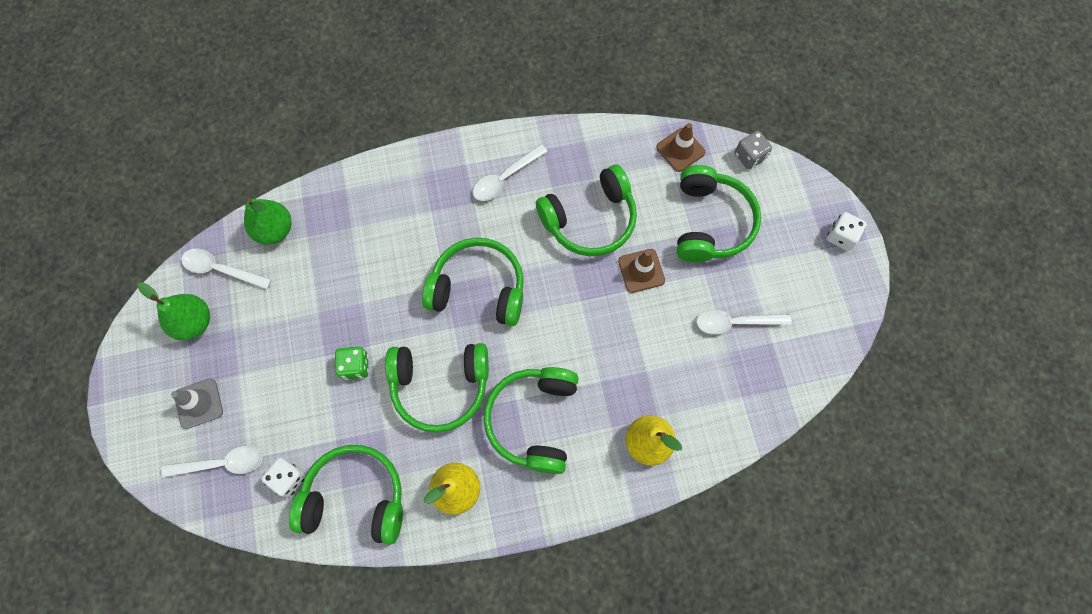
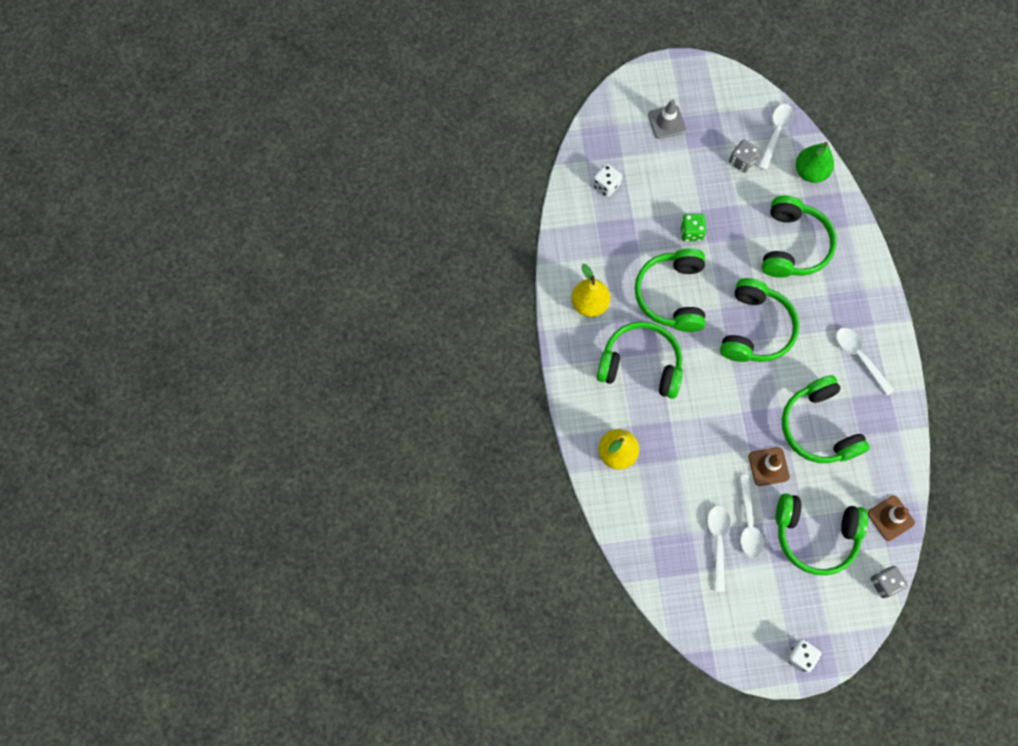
camera: 95 degrees right, 0 degrees up
(194, 322) = (731, 116): green pear -> none
(222, 463) = (620, 140): white spoon -> white spoon (748, 523)
(258, 308) = (741, 161): none -> grey dice
(355, 497) = (588, 231): green headphones -> green headphones (793, 245)

